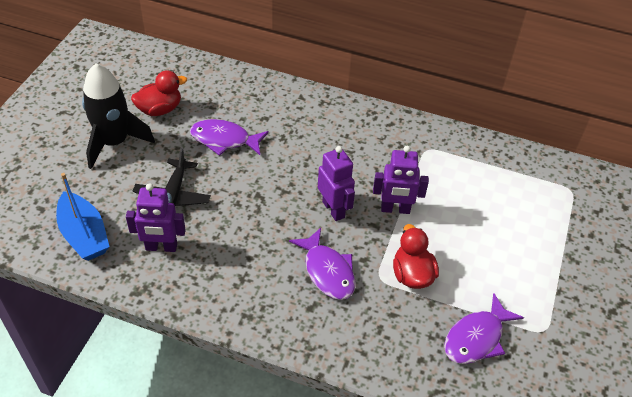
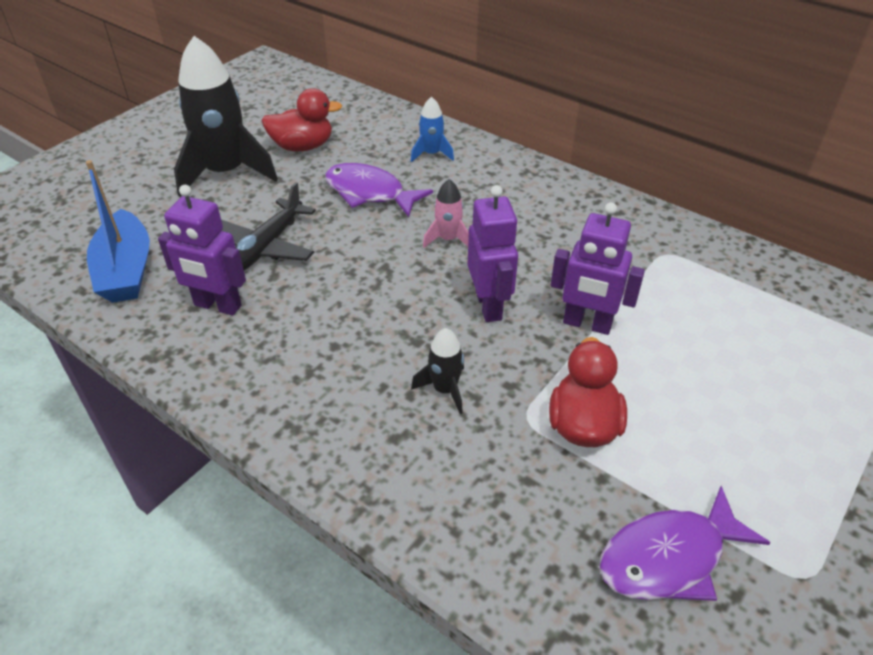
camera: 20 degrees right, 5 degrees down
(254, 99) = (431, 154): none -> blue rocket
(290, 166) = (448, 239): none -> pink rocket
(327, 271) = (445, 389): purple fish -> black rocket

